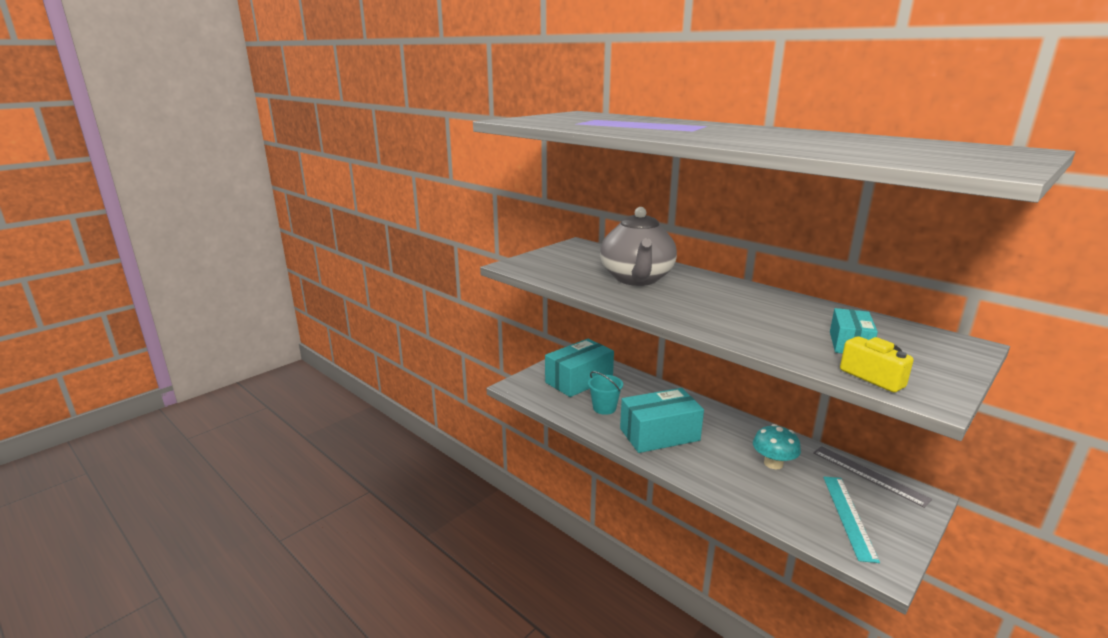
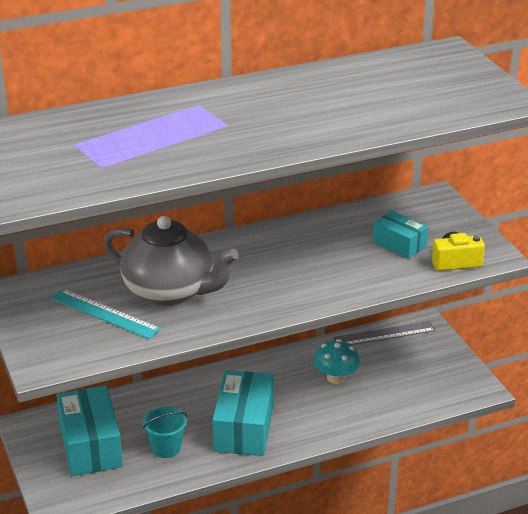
camera: 65 degrees left, 10 degrees up
(849, 516) = (422, 374): turquoise ruler -> turquoise ruler (105, 313)

